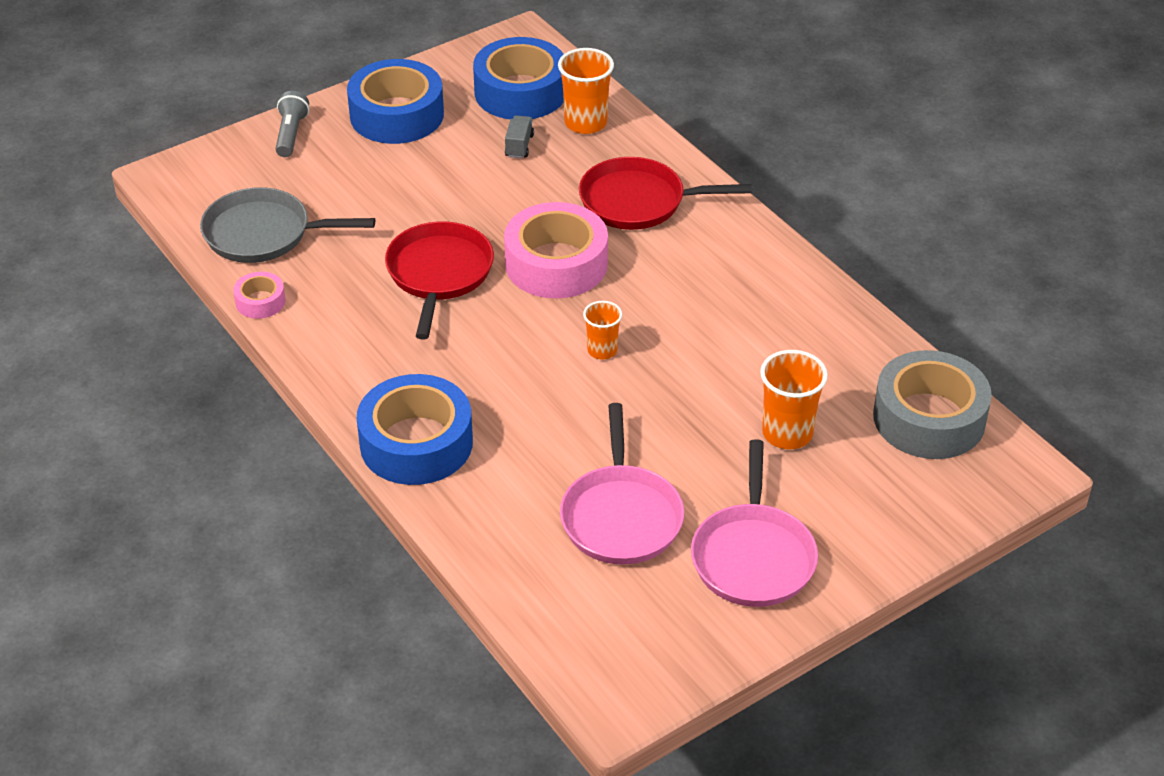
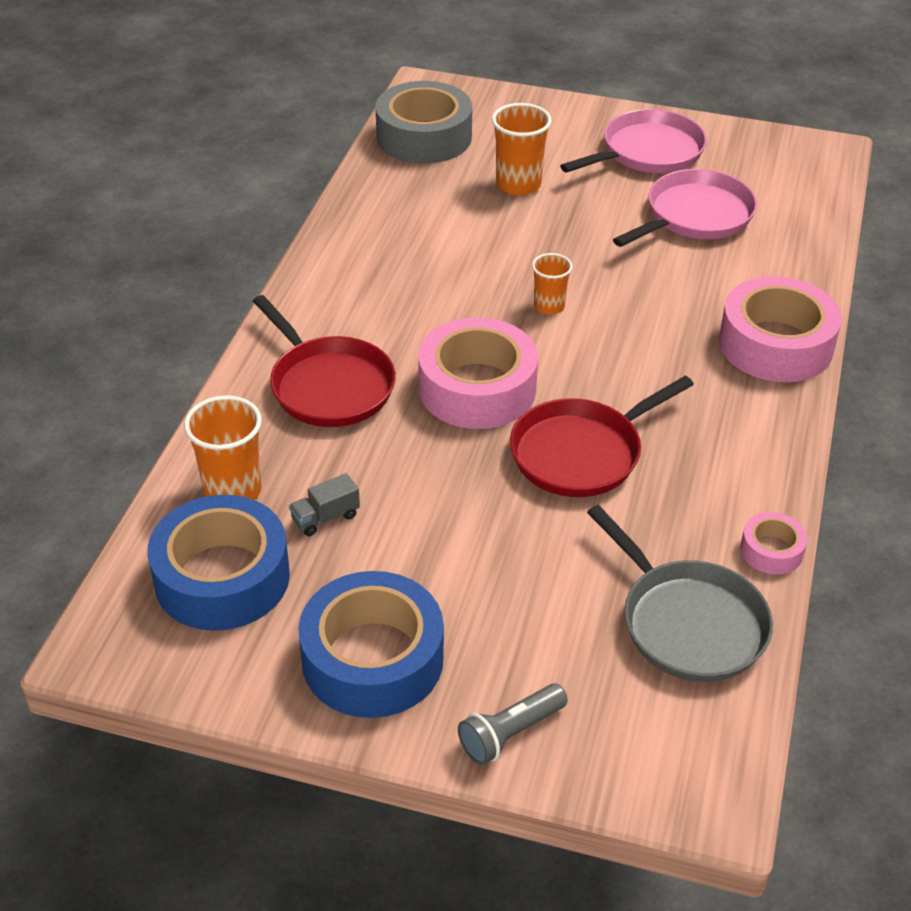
camera: 130 degrees left, 0 degrees up
(416, 443) = (775, 344): blue tape -> pink tape

